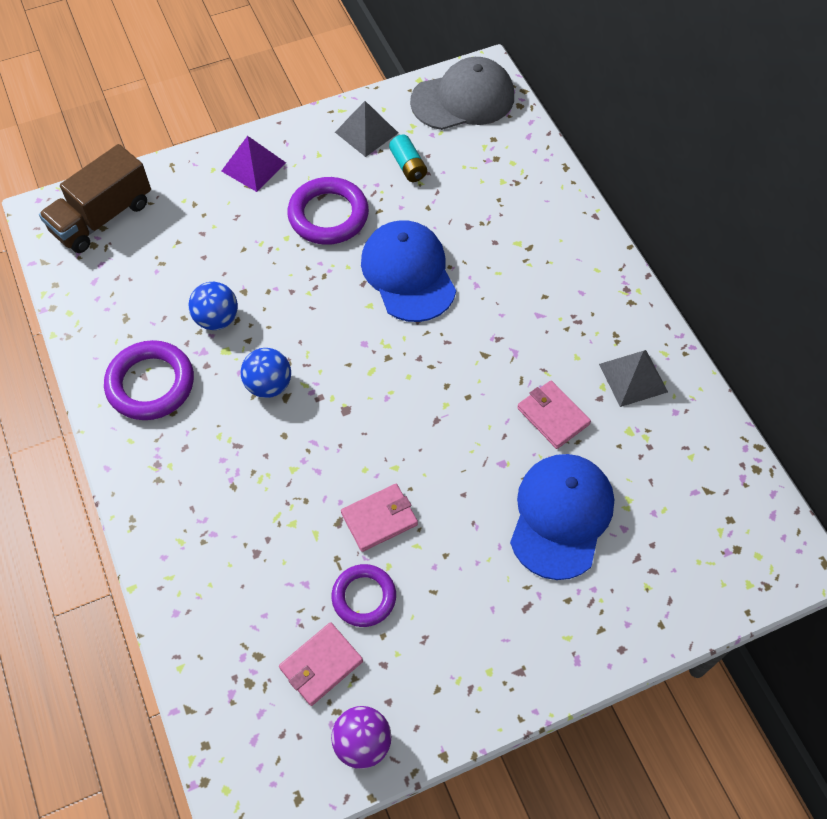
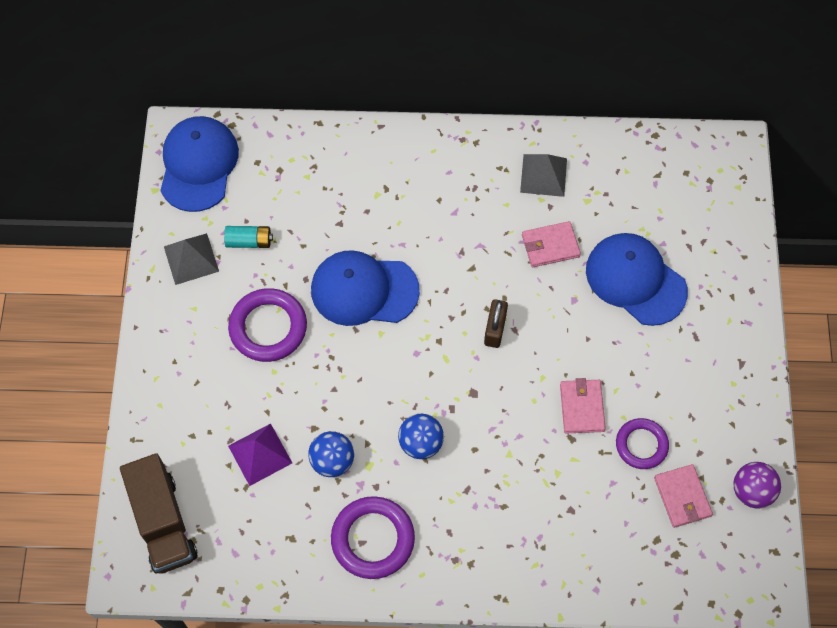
camera: 65 degrees left, 5 degrees up
(253, 166) = (177, 368): purple pyramid -> purple pyramid (260, 454)
(427, 402) = (495, 329): none -> brown padlock
(463, 99) = (198, 165): grey cap -> blue cap

